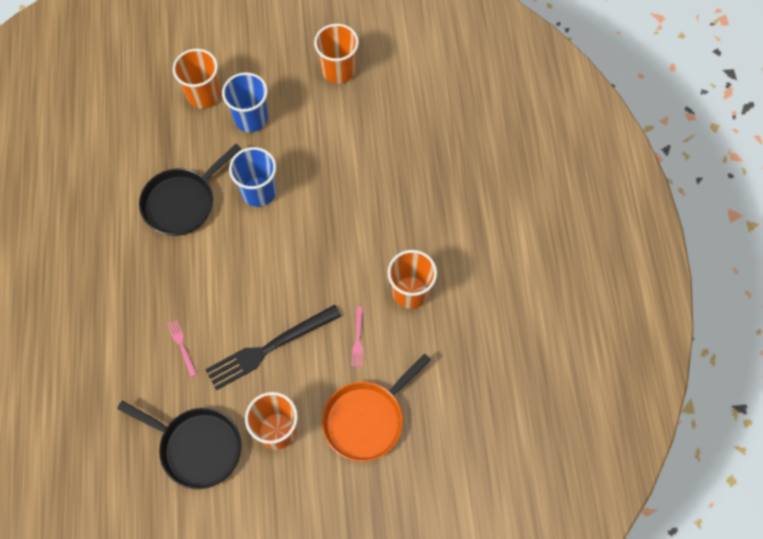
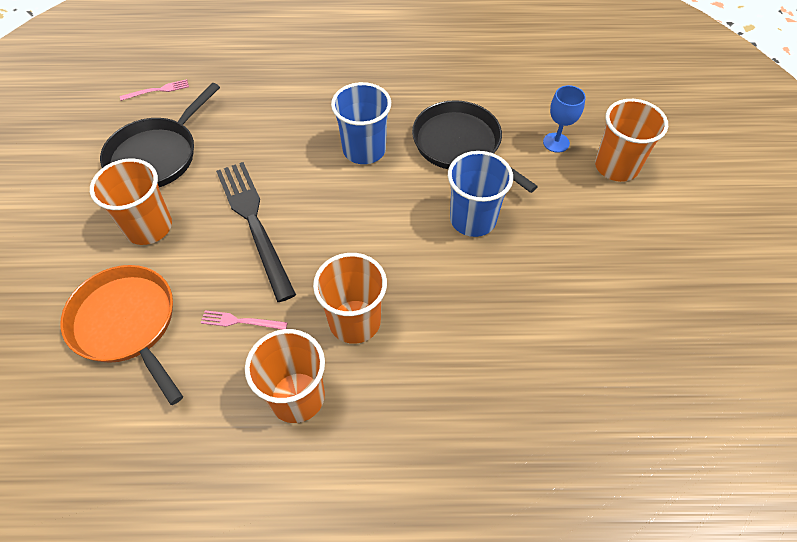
camera: 95 degrees right, 10 degrees down
(179, 134) = (556, 142): none -> blue goblet
(182, 346) = (277, 144): pink fork -> pink fork (157, 90)
(251, 118) = (585, 214): blue cup -> blue cup (364, 150)
(338, 70) = (683, 325): orange cup -> orange cup (355, 321)

